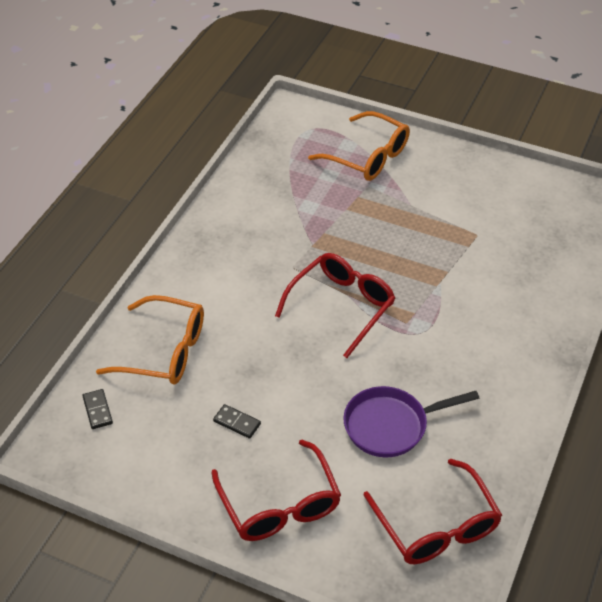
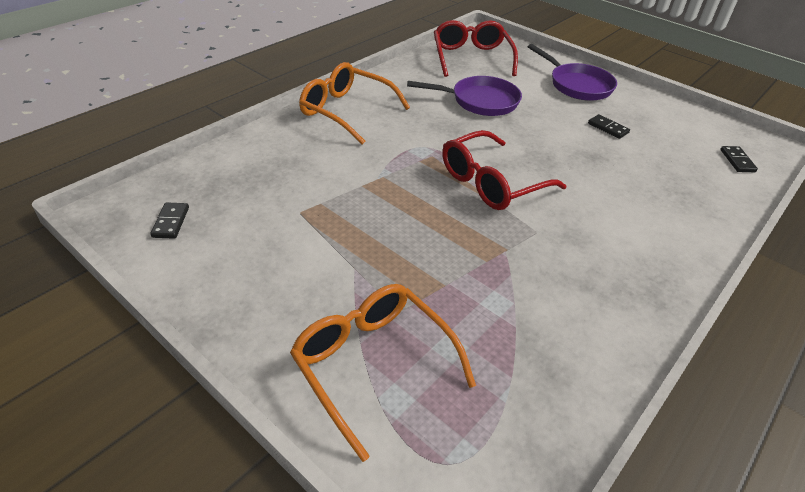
camera: 165 degrees left, 5 degrees down
(164, 351) = (682, 188): orange glasses -> orange glasses (346, 111)
(279, 504) = (577, 85): red glasses -> purple pan
(557, 203) = (170, 222): none -> black domino

